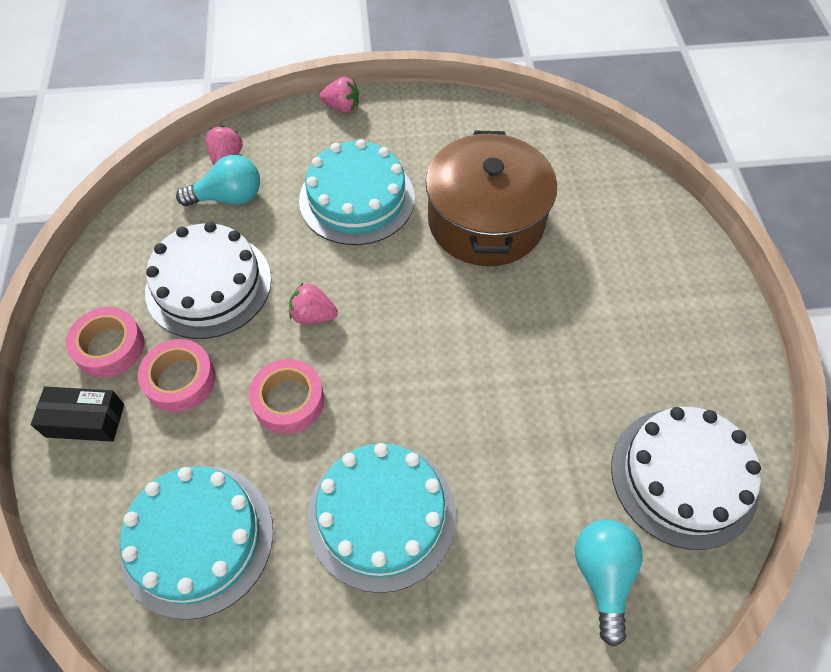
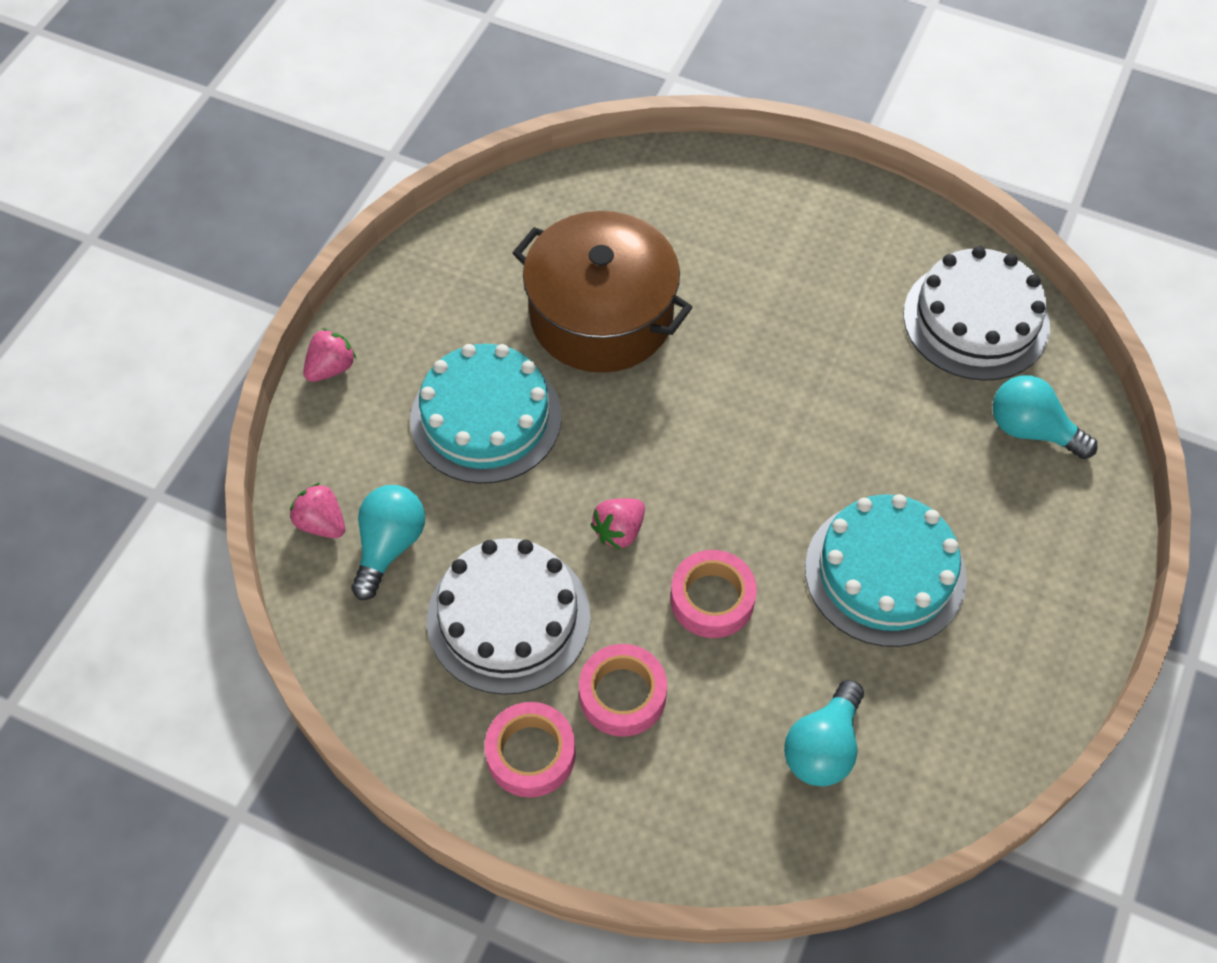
camera: 60 degrees left, 0 degrees up
(85, 420) = (617, 812): black box -> none
(197, 539) = (823, 747): turquoise cake -> turquoise light bulb

